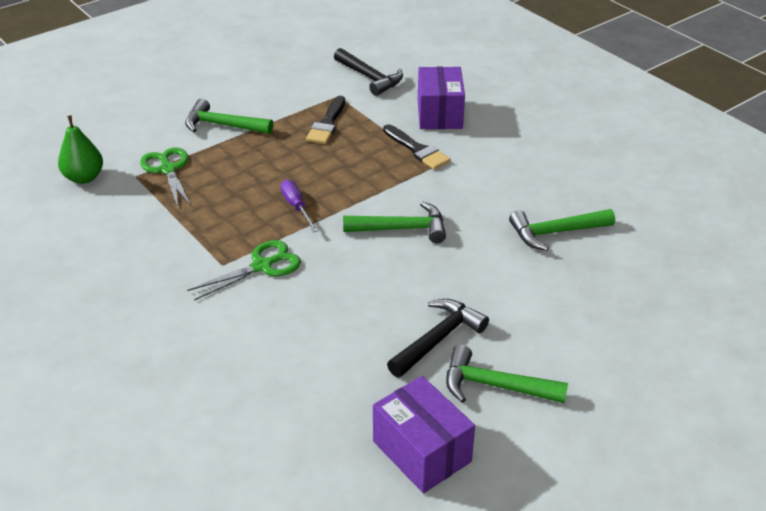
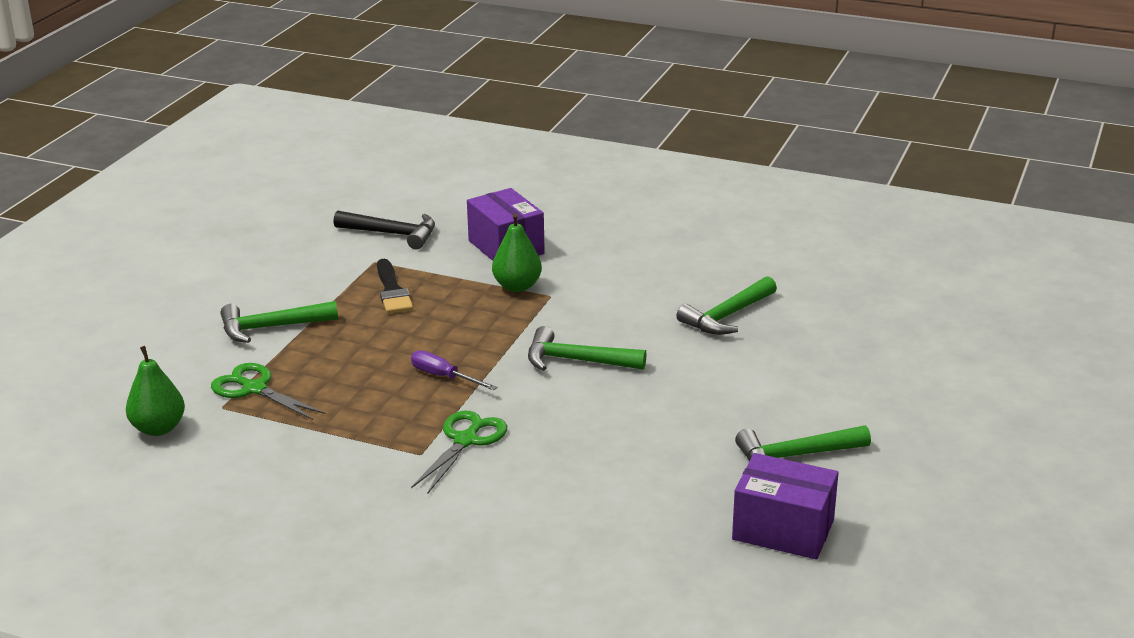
camera: 30 degrees left, 10 degrees down
(402, 229) = (576, 361): green hammer -> green hammer turned 135 degrees counterclockwise
(417, 150) = (517, 286): black brush -> green pear
(438, 339) = (707, 439): black hammer -> none

